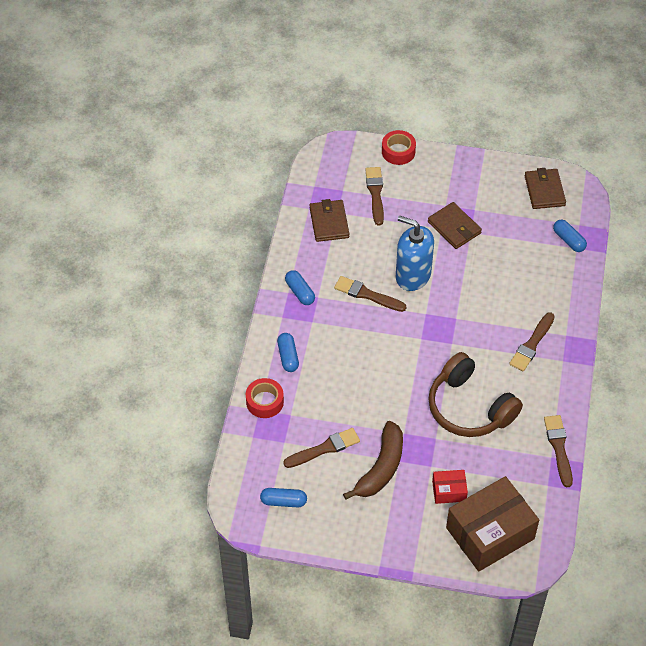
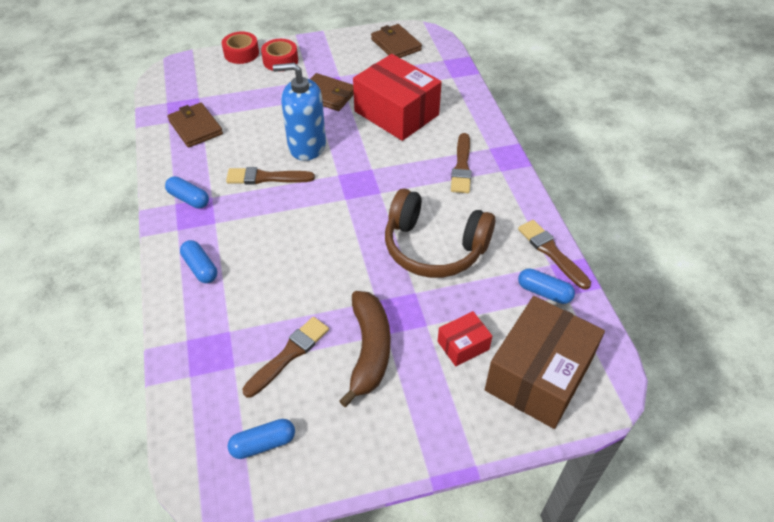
camera: 25 degrees left, 5 degrees down
(264, 402) = (190, 328): red tape -> red tape (280, 60)
(375, 193) = (234, 90): brown brush -> none
(505, 269) = (396, 113): none -> red box
(569, 240) = (441, 74): blue capsule -> blue capsule (544, 292)

